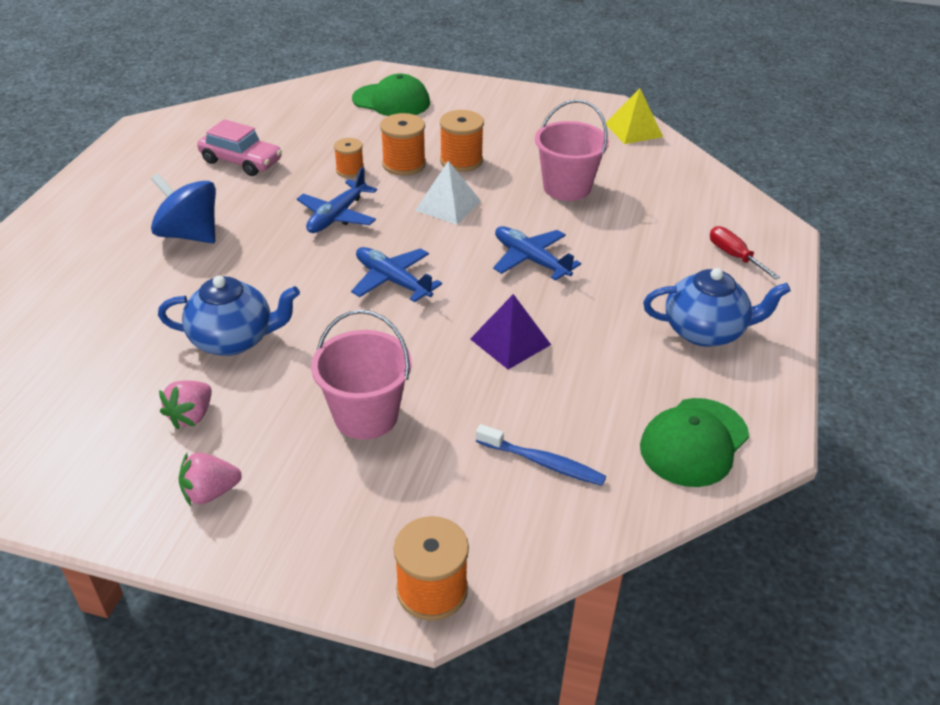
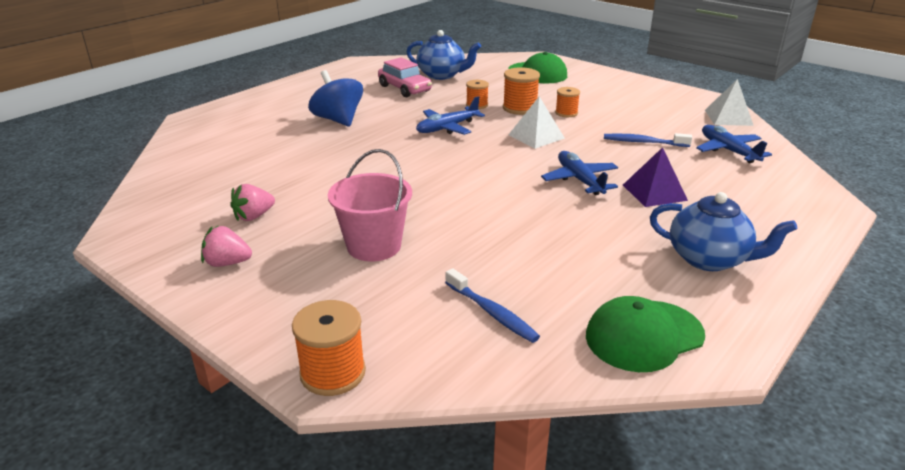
camera: 25 degrees right, 10 degrees down
(234, 340) = (318, 181): blue teapot -> blue teapot (442, 75)
(392, 280) = (458, 171): blue plane -> blue plane (728, 150)
(461, 161) = (566, 113): orange spool -> orange spool, size x0.64
(510, 341) = (524, 227): purple pyramid -> purple pyramid (654, 192)
(567, 187) = (643, 142): pink bucket -> blue toothbrush
(633, 130) = (728, 117): yellow pyramid -> white pyramid
(734, 256) = (772, 213): red screwdriver -> none

